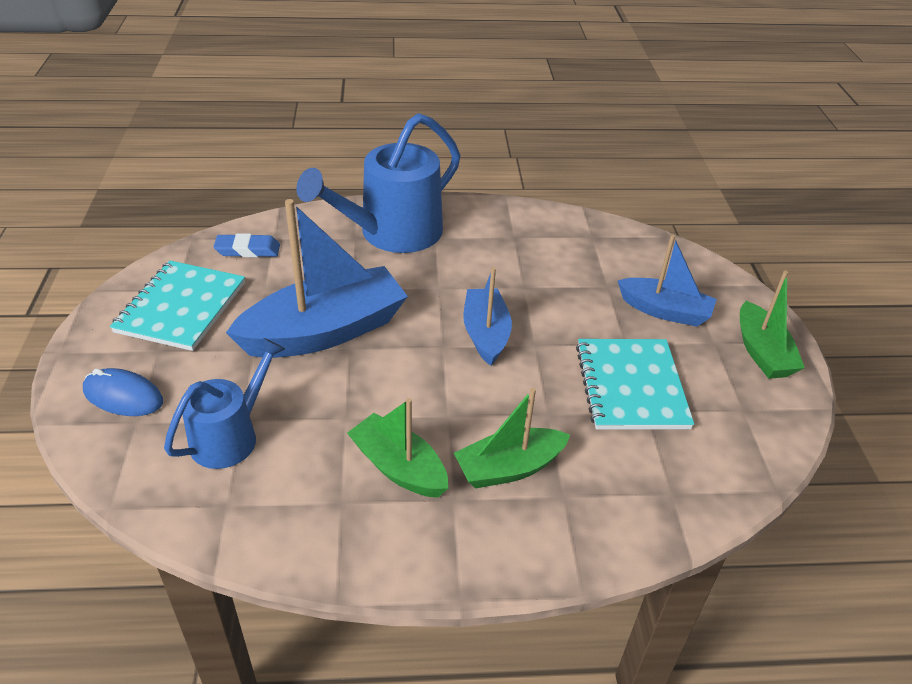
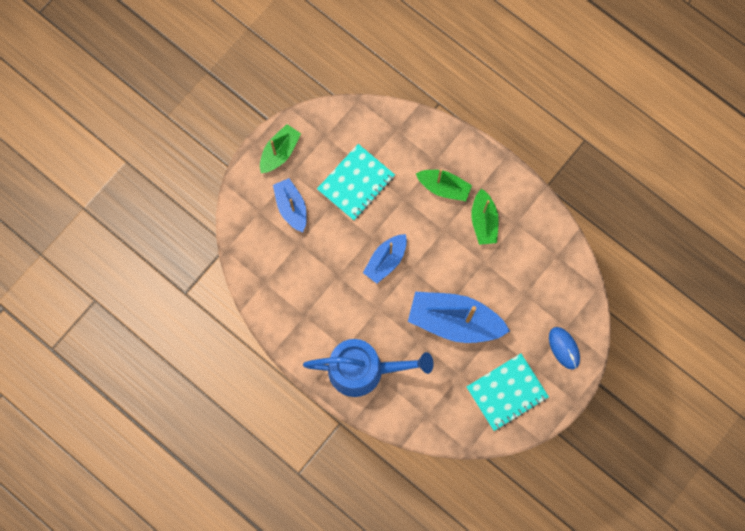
camera: 135 degrees left, 35 degrees up
(230, 436) = (535, 289): blue watering can -> none
(248, 250) = (446, 416): blue eraser -> none

